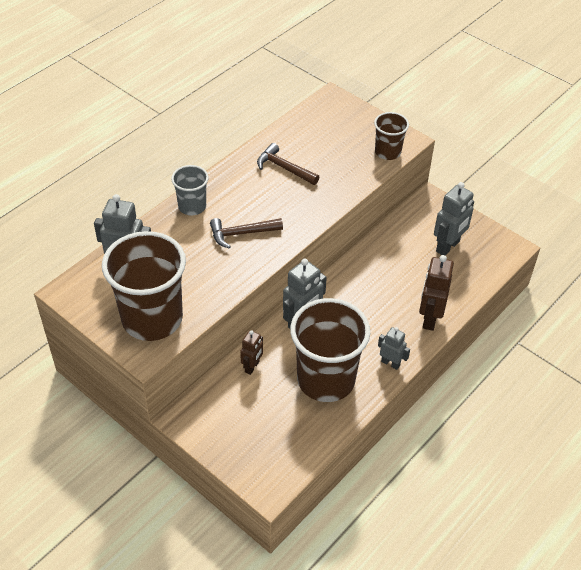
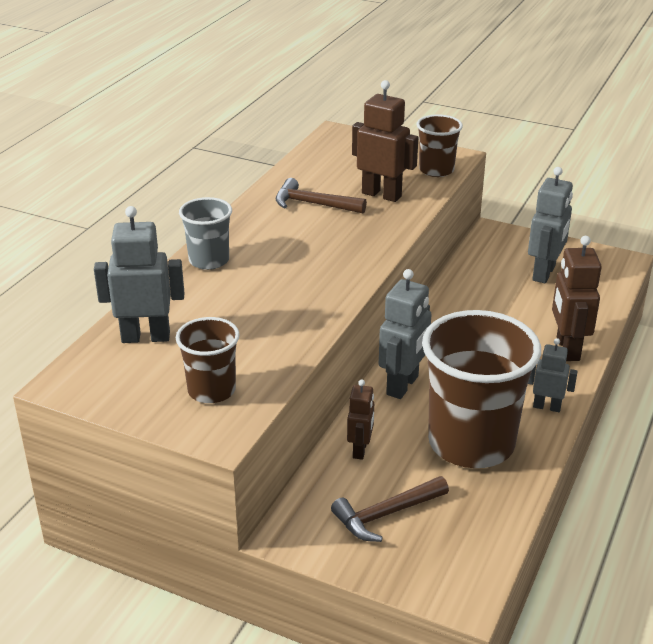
camera: 15 degrees left, 15 degrees down
(152, 319) = (211, 390): brown cup -> brown cup, size x0.51
(241, 233) = (293, 276): brown hammer -> brown hammer (386, 514)
(336, 169) = (381, 194): none -> brown robot

